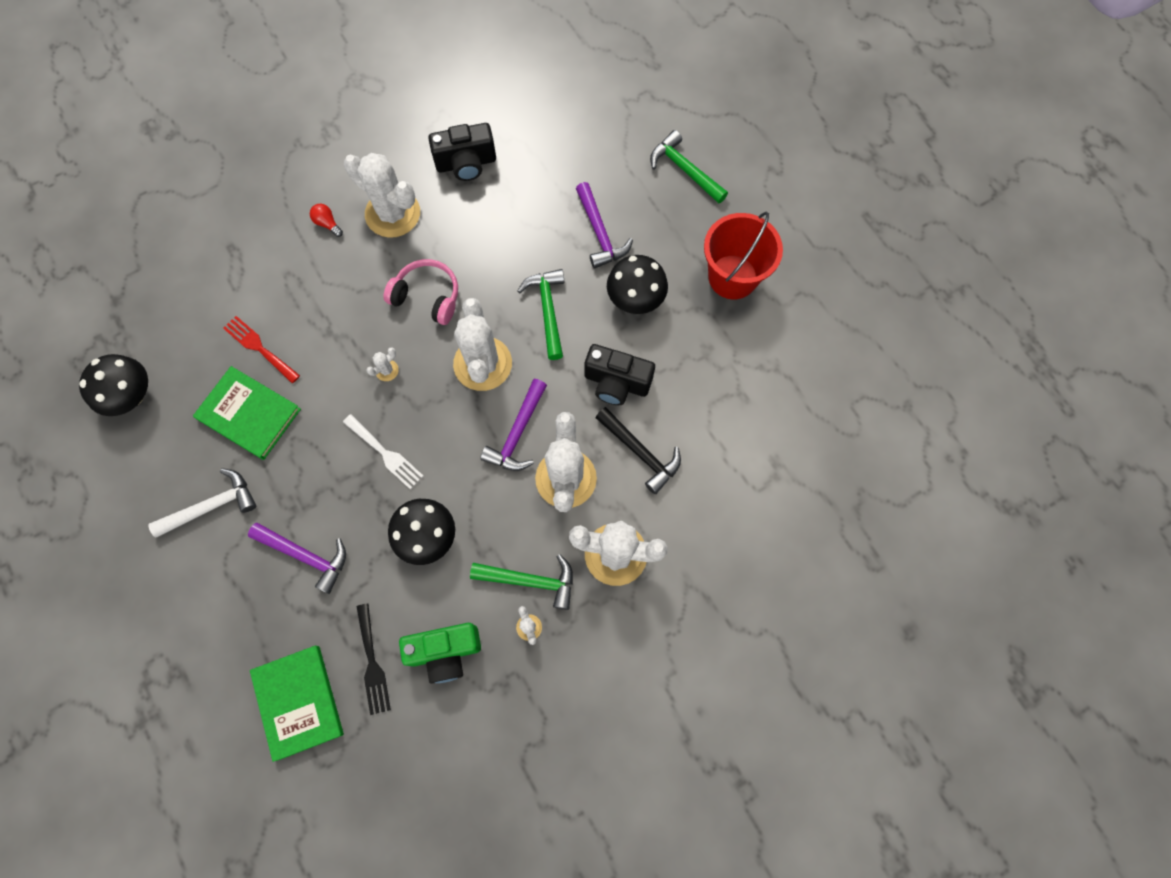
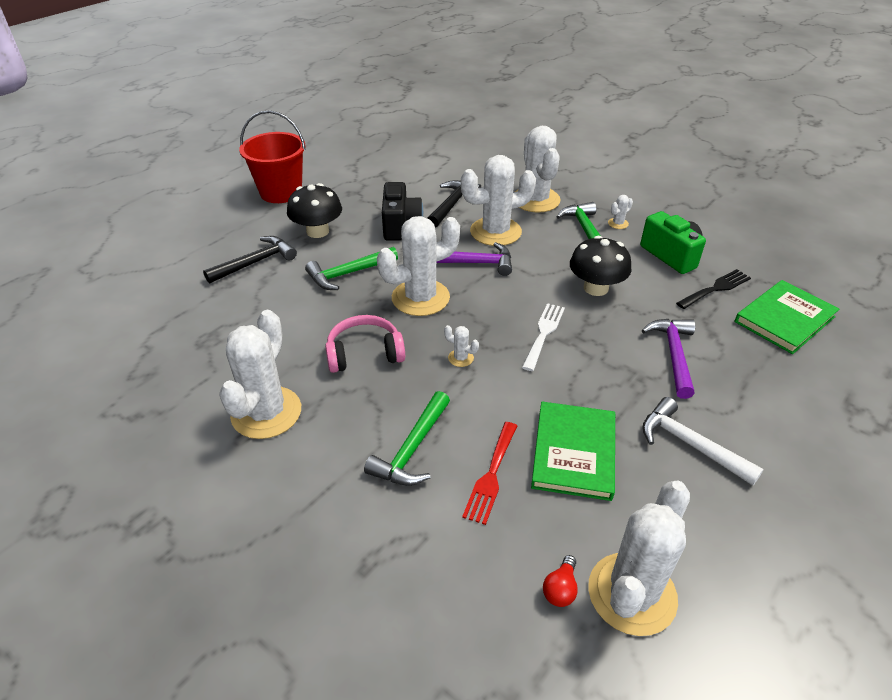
camera: 110 degrees left, 30 degrees down
(131, 395) = (632, 593): black mushroom -> white cactus
(327, 223) = (296, 471): red light bulb -> red light bulb (560, 589)
(427, 296) = (364, 353): pink headphones -> pink headphones turned 75 degrees clockwise
(466, 163) = (184, 371): black camera -> none
(600, 233) = (255, 262): purple hammer -> black hammer
(684, 170) = (175, 231): green hammer -> green hammer (412, 449)

